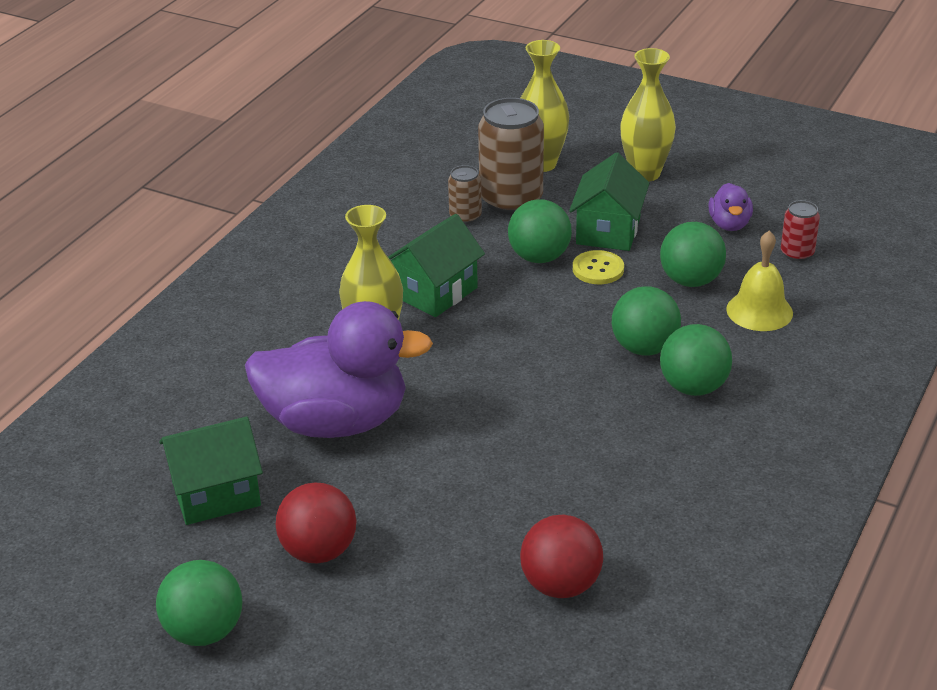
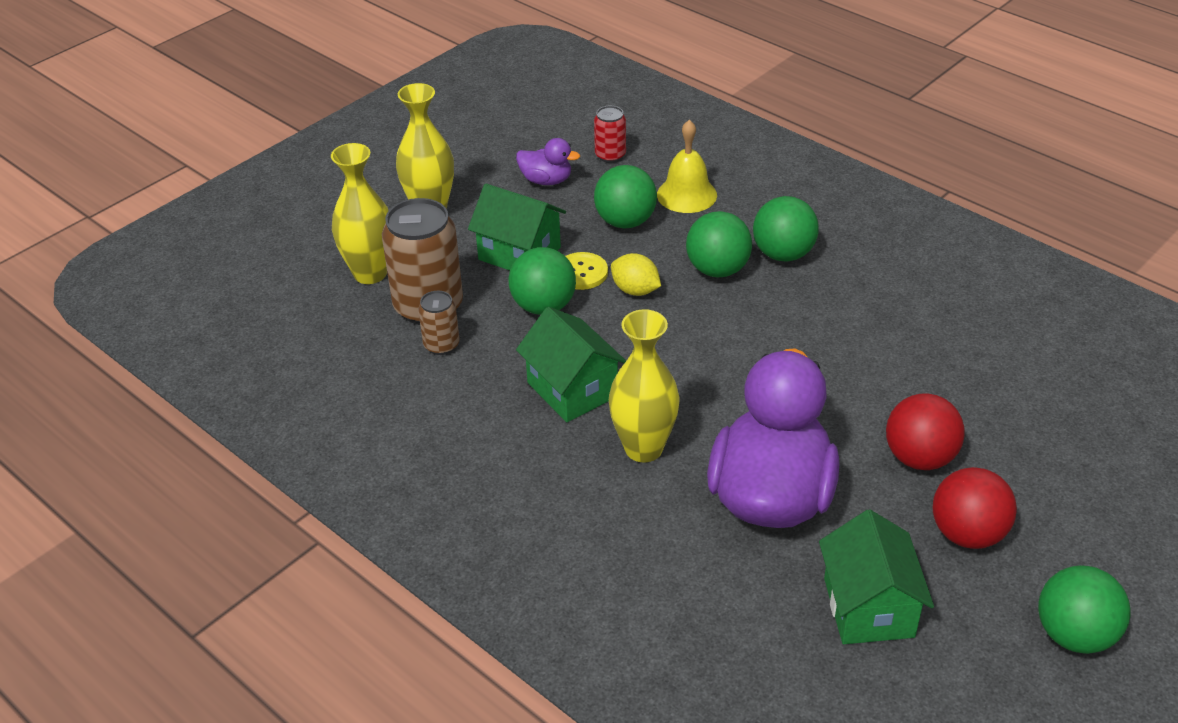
camera: 75 degrees left, 5 degrees up
(560, 585) = (1027, 381): red ball -> red ball (919, 458)
(587, 303) = (635, 290): none -> yellow lemon

